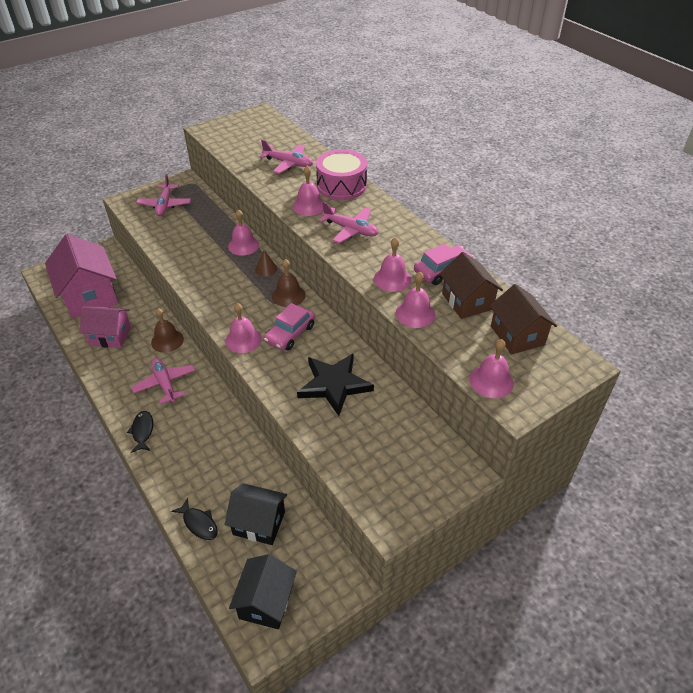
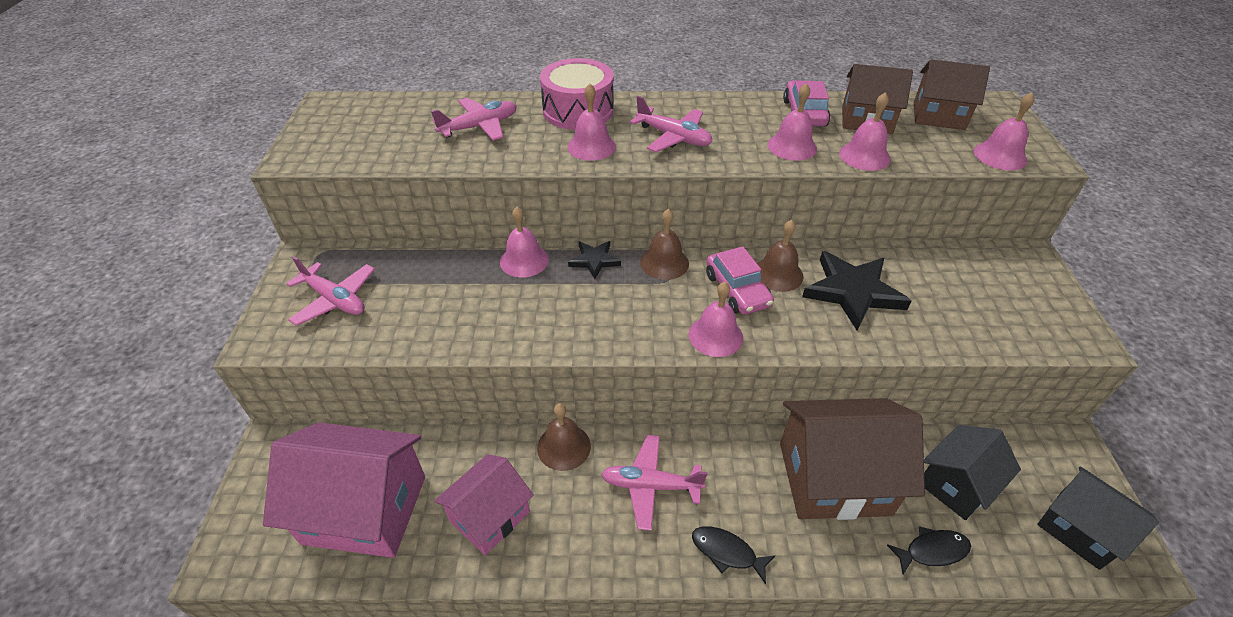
camera: 55 degrees left, 0 degrees up
(222, 459) = (833, 478): none -> brown house
(266, 269) = (594, 260): brown cone -> black star
(321, 345) = (778, 274): none -> brown bell
(350, 230) = (673, 137): pink plane -> pink plane turned 60 degrees clockwise

